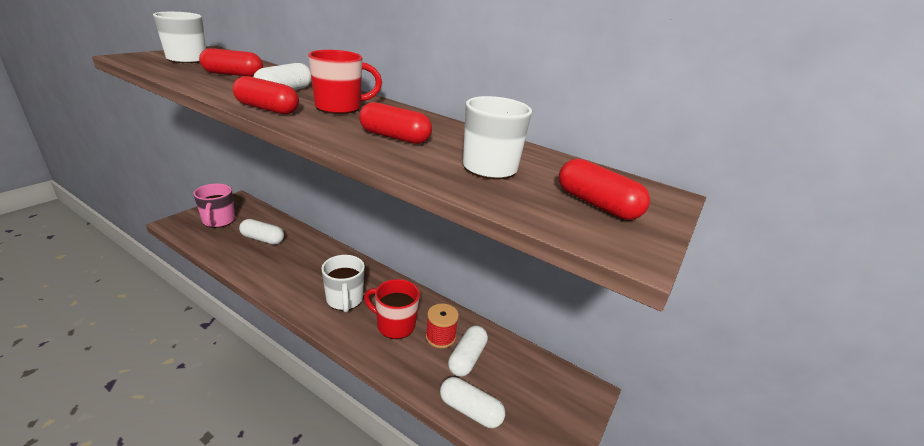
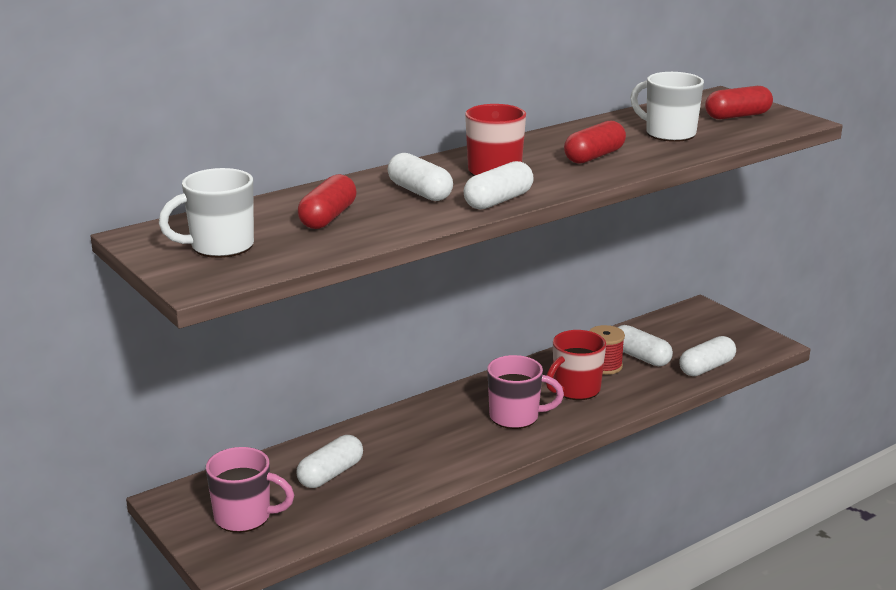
camera: 65 degrees left, 5 degrees down
(267, 109) = (498, 201): red capsule -> white capsule
(344, 300) = (516, 417): white mug -> pink mug

